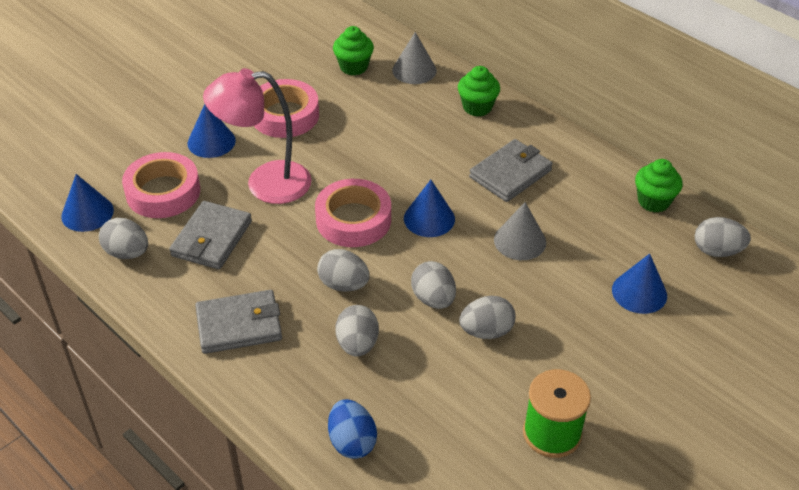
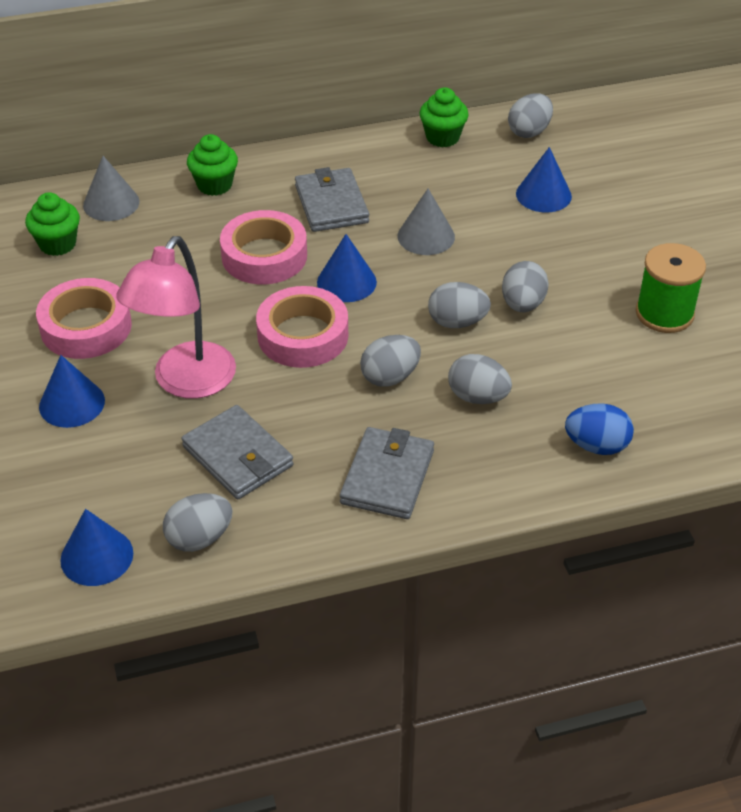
camera: 60 degrees left, 0 degrees up
(163, 192) = (122, 474): pink tape -> pink tape (264, 256)

